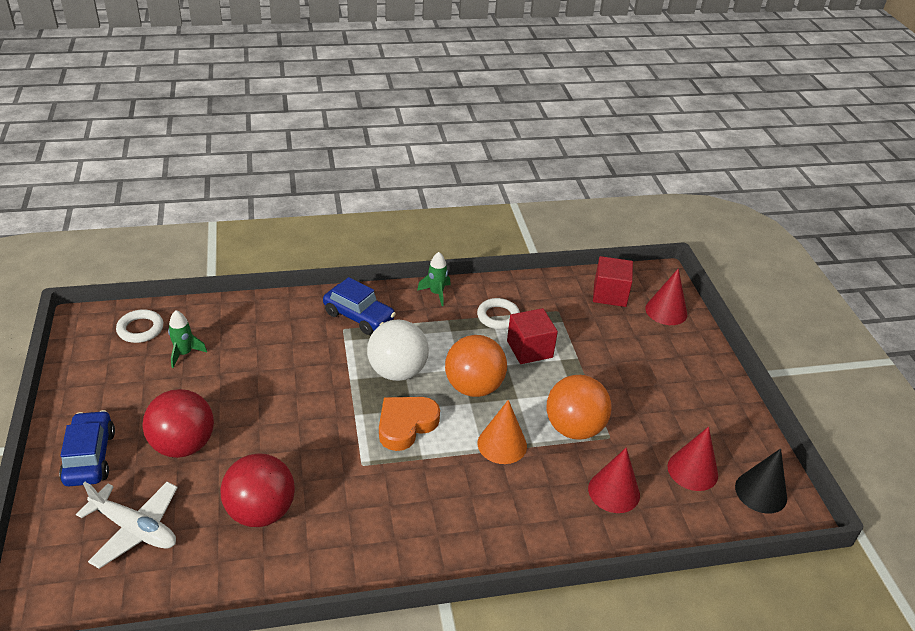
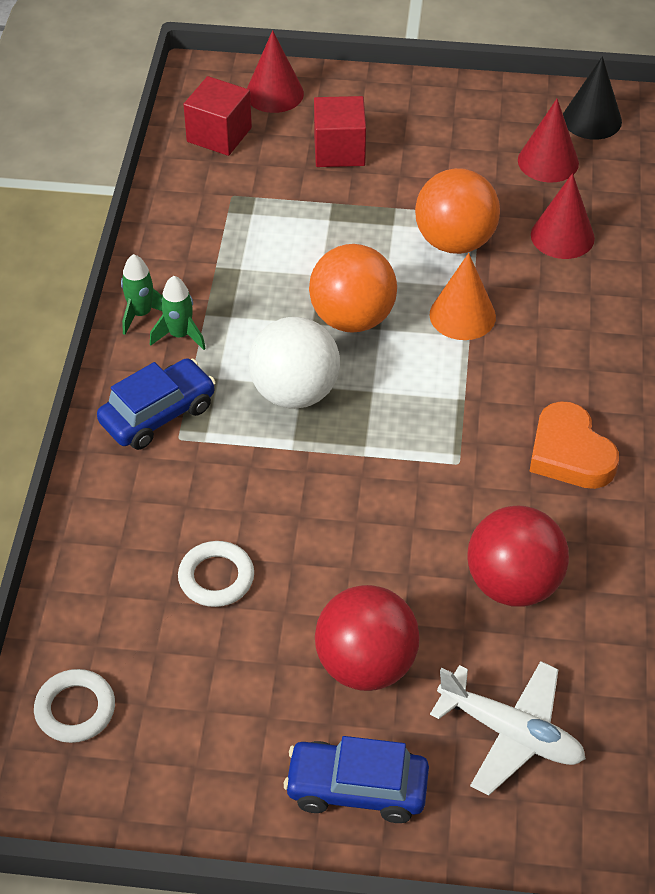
camera: 70 degrees left, 10 degrees up
(134, 529) = (510, 733): white plane -> white plane turned 75 degrees clockwise
(184, 353) = (162, 649): green rocket -> green rocket (180, 335)
(406, 425) = (401, 403): orange heart -> orange heart (570, 453)
(498, 316) = (220, 259): white ring -> white ring (216, 577)
(529, 349) = (298, 244): red cube -> red cube (339, 150)

